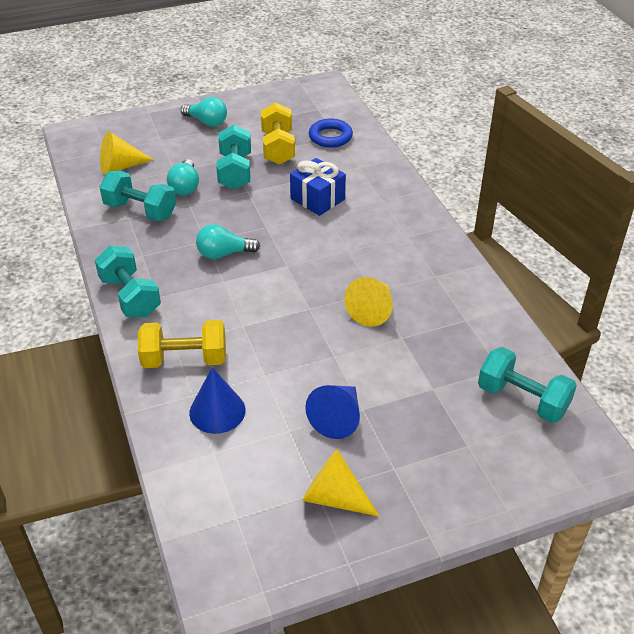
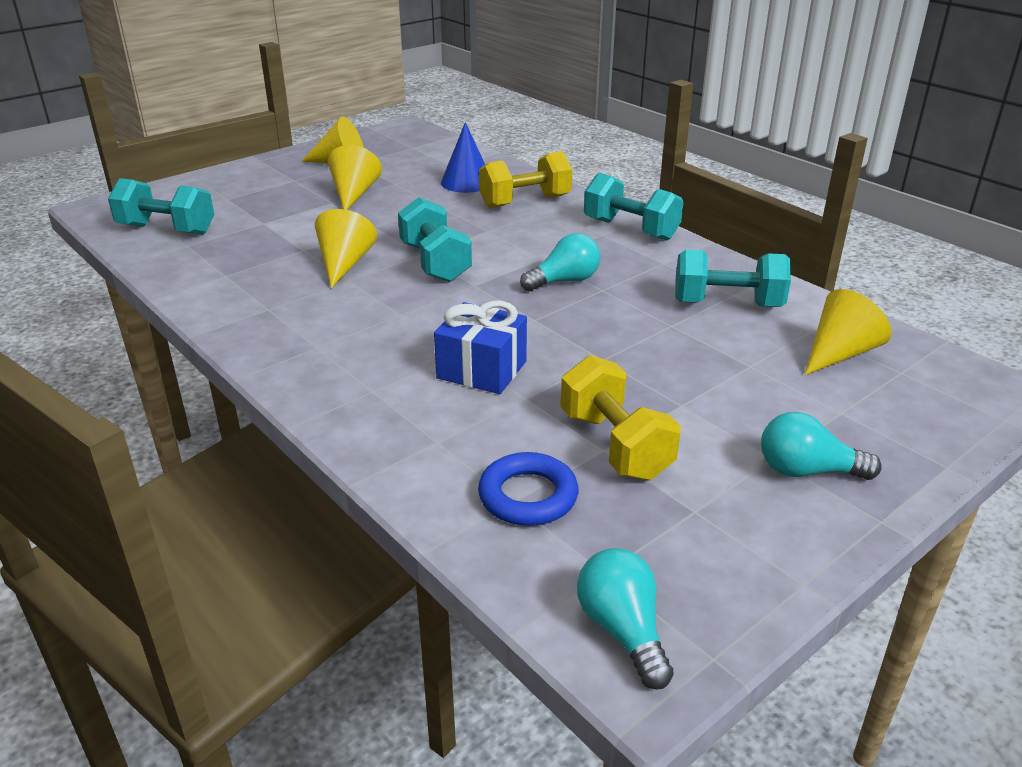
camera: 160 degrees right, 10 degrees down
(185, 187) = (704, 345): turquoise light bulb -> turquoise light bulb (623, 630)
(235, 172) = (651, 384): turquoise dumbbell -> turquoise dumbbell (435, 263)
(338, 418) = (354, 194): blue cone -> yellow cone

